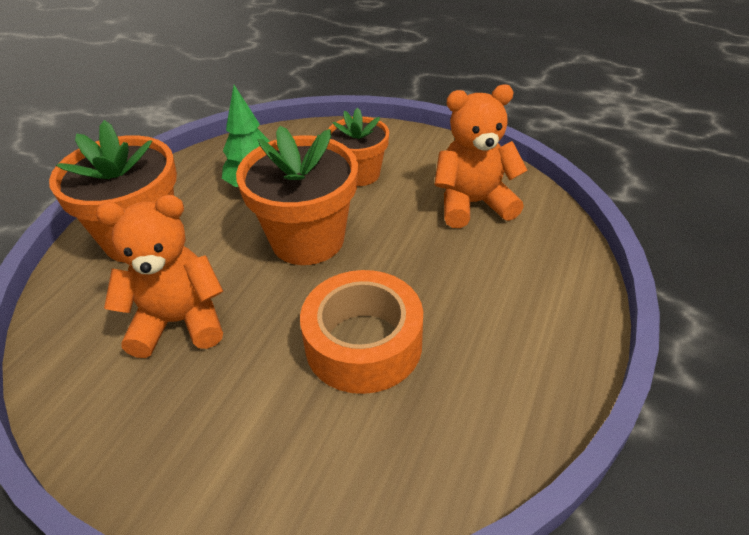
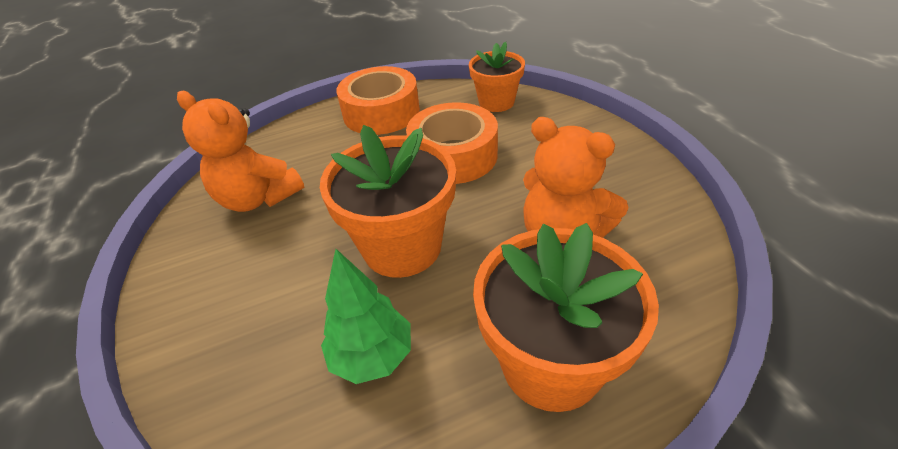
camera: 135 degrees left, 0 degrees up
(360, 174) = (271, 291): orange flower pot -> orange flower pot (496, 102)
(528, 350) = (381, 112): none -> orange tape

